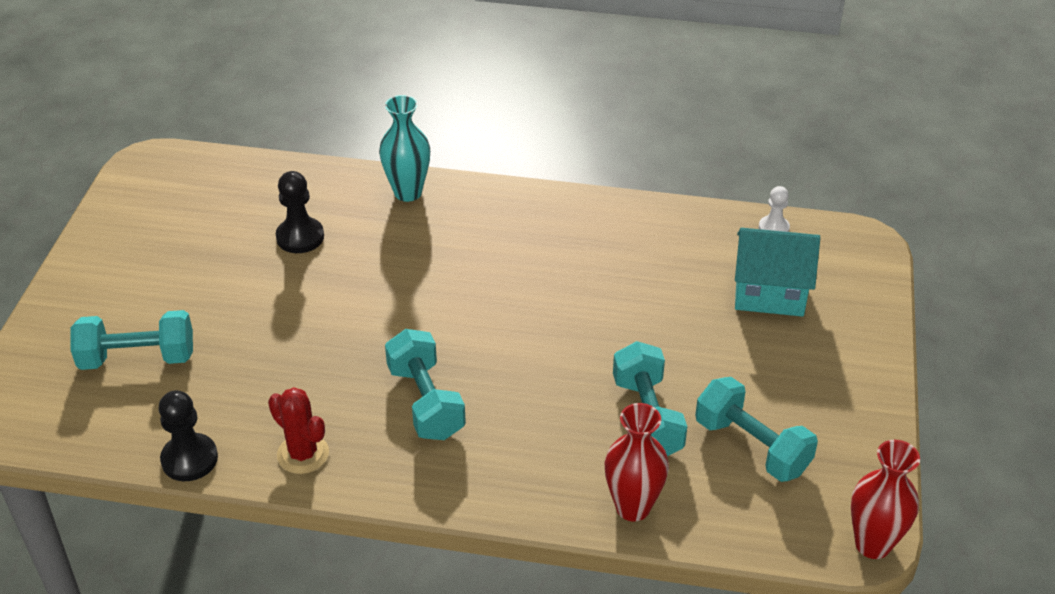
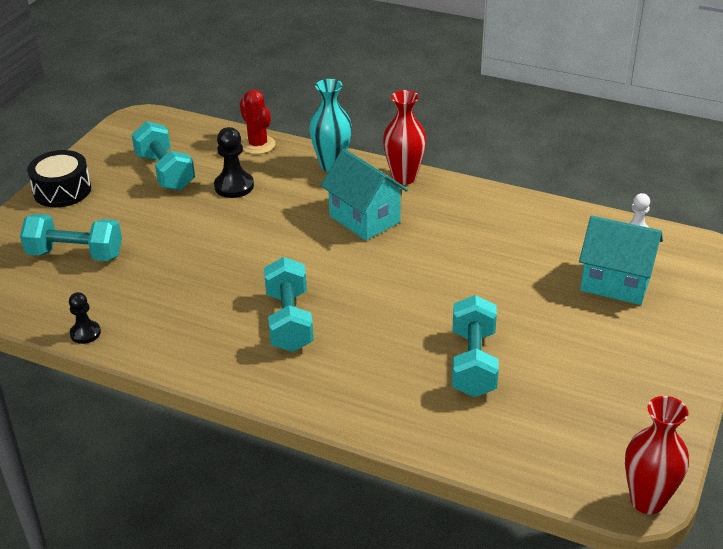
camera: 15 degrees right, 5 degrees down
(88, 274) = (62, 190): none -> black drum
(189, 459) = (85, 333): black pawn -> black pawn, size x0.65
(303, 454) = (175, 344): red cactus -> red cactus (258, 145)
(469, 257) = (364, 219): none -> turquoise house
(633, 507) = (436, 432): red vase -> red vase (404, 178)
(752, 446) = (560, 401): turquoise dumbbell -> turquoise dumbbell (165, 172)

